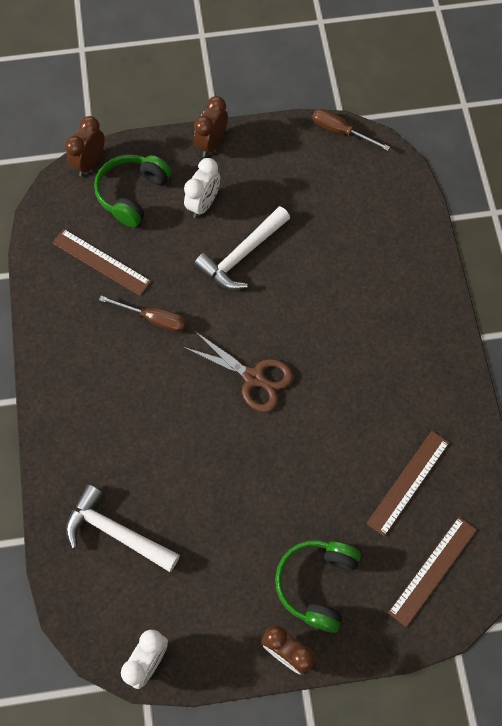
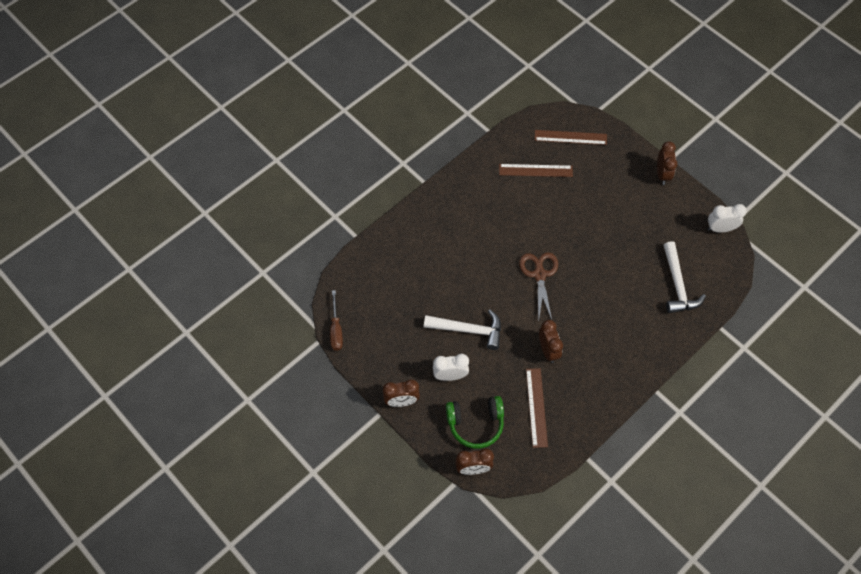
camera: 125 degrees left, 5 degrees down
(154, 319) = (548, 350): brown screwdriver -> brown clock
(317, 584) = (620, 180): green headphones -> none

